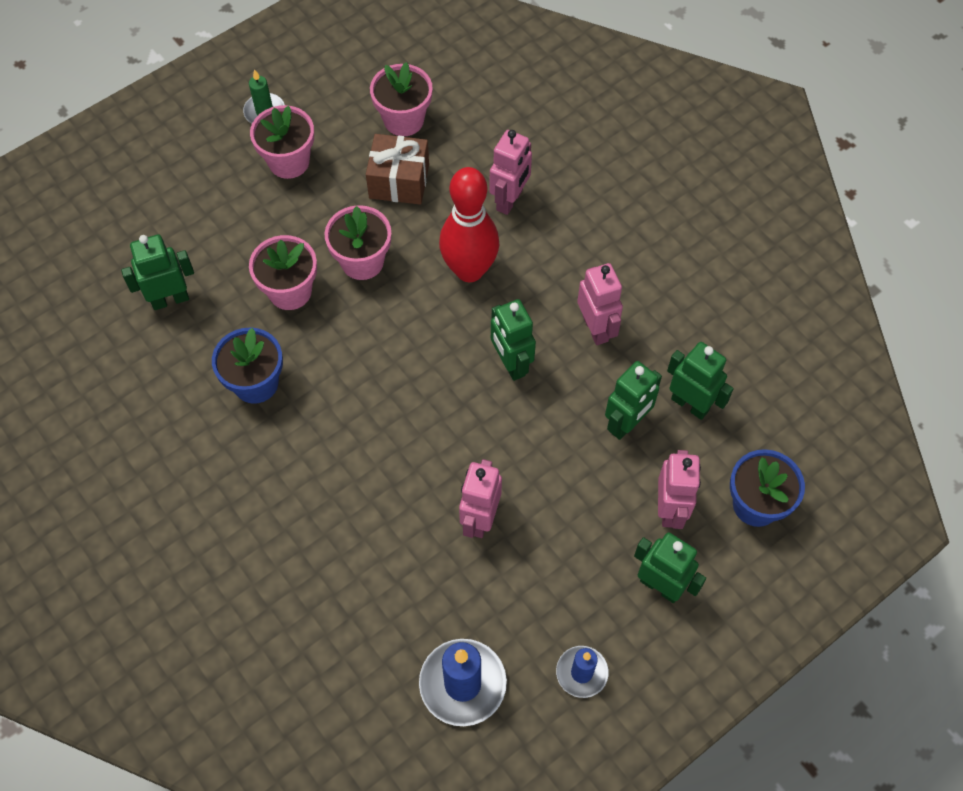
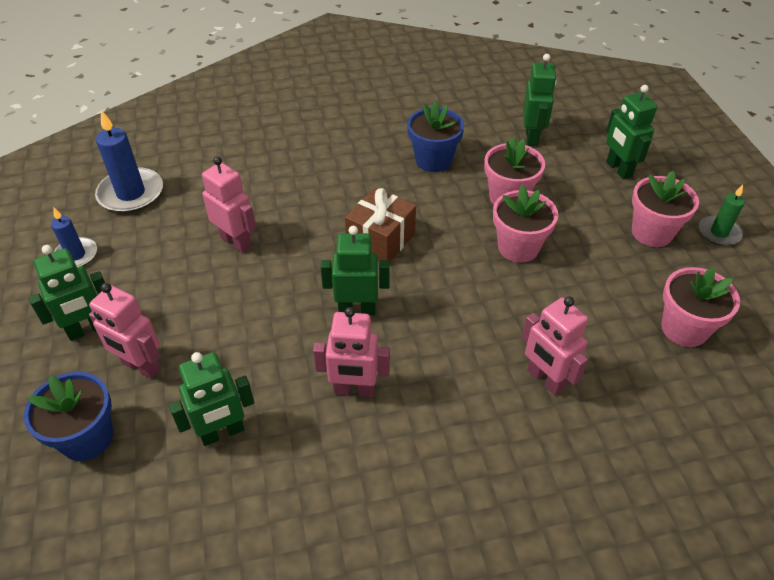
camera: 115 degrees right, 15 degrees down
(399, 181) = (602, 300): brown gift -> brown gift (381, 240)
(469, 270) = (473, 316): red bowling pin -> none
(626, 424) = (241, 370): green robot -> green robot (618, 169)

